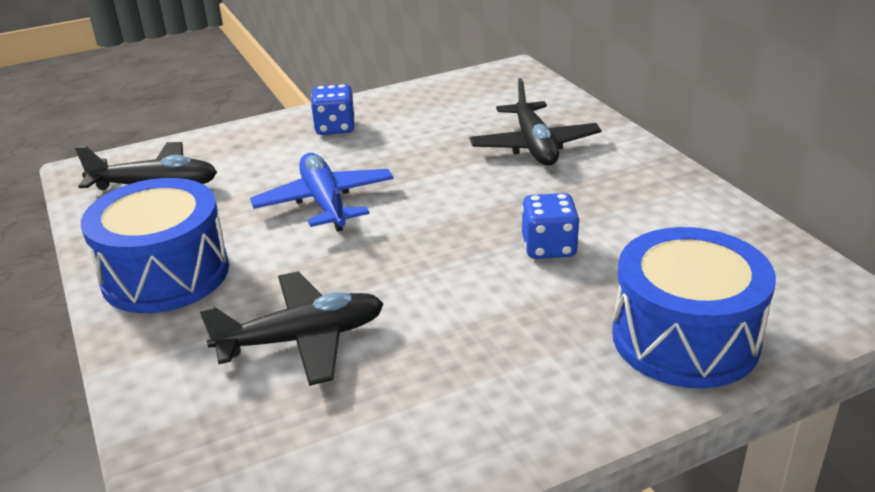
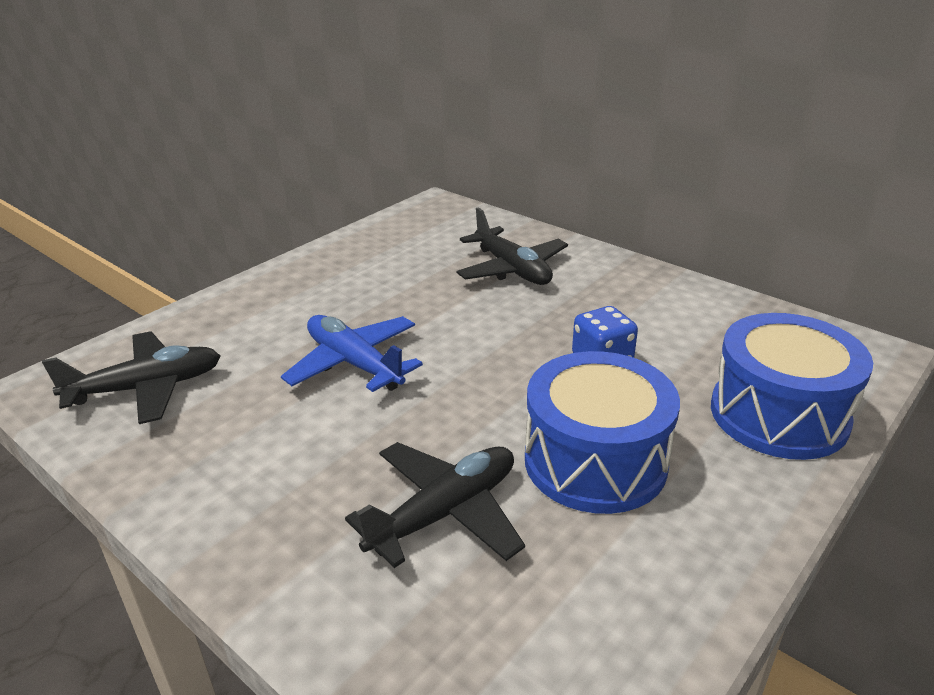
camera: 25 degrees left, 0 degrees up
(165, 274) = (234, 483): blue drum -> blue drum (595, 461)
(335, 128) = (304, 286): blue dice -> none

